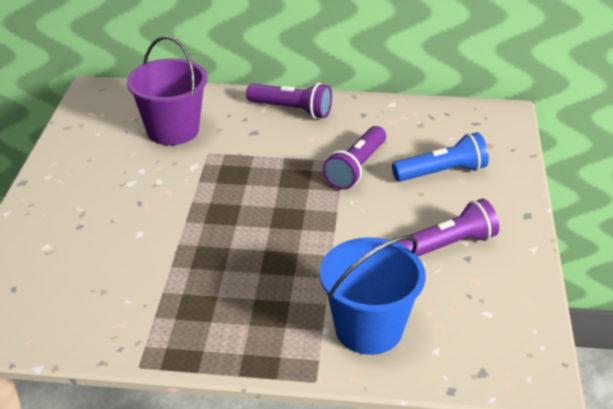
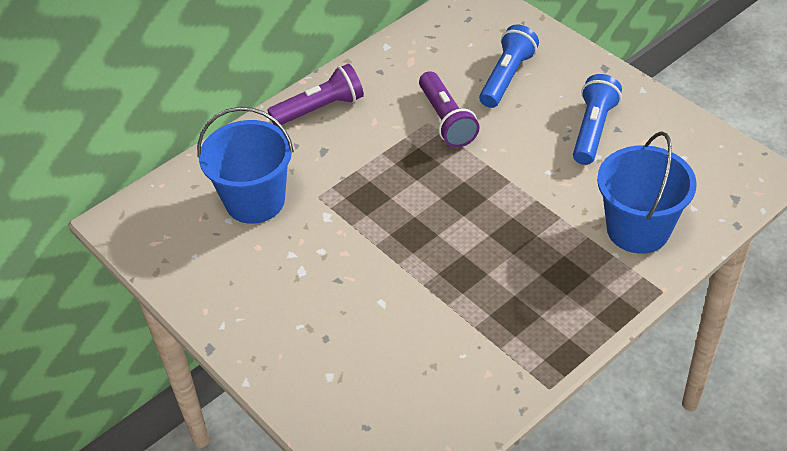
camera: 45 degrees left, 10 degrees up
(173, 130) = (255, 201): purple bucket -> blue bucket
(448, 245) = (593, 130): purple flashlight -> blue flashlight

